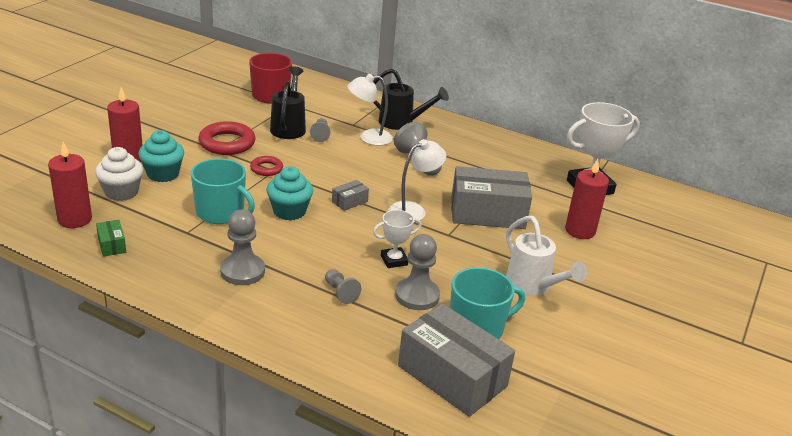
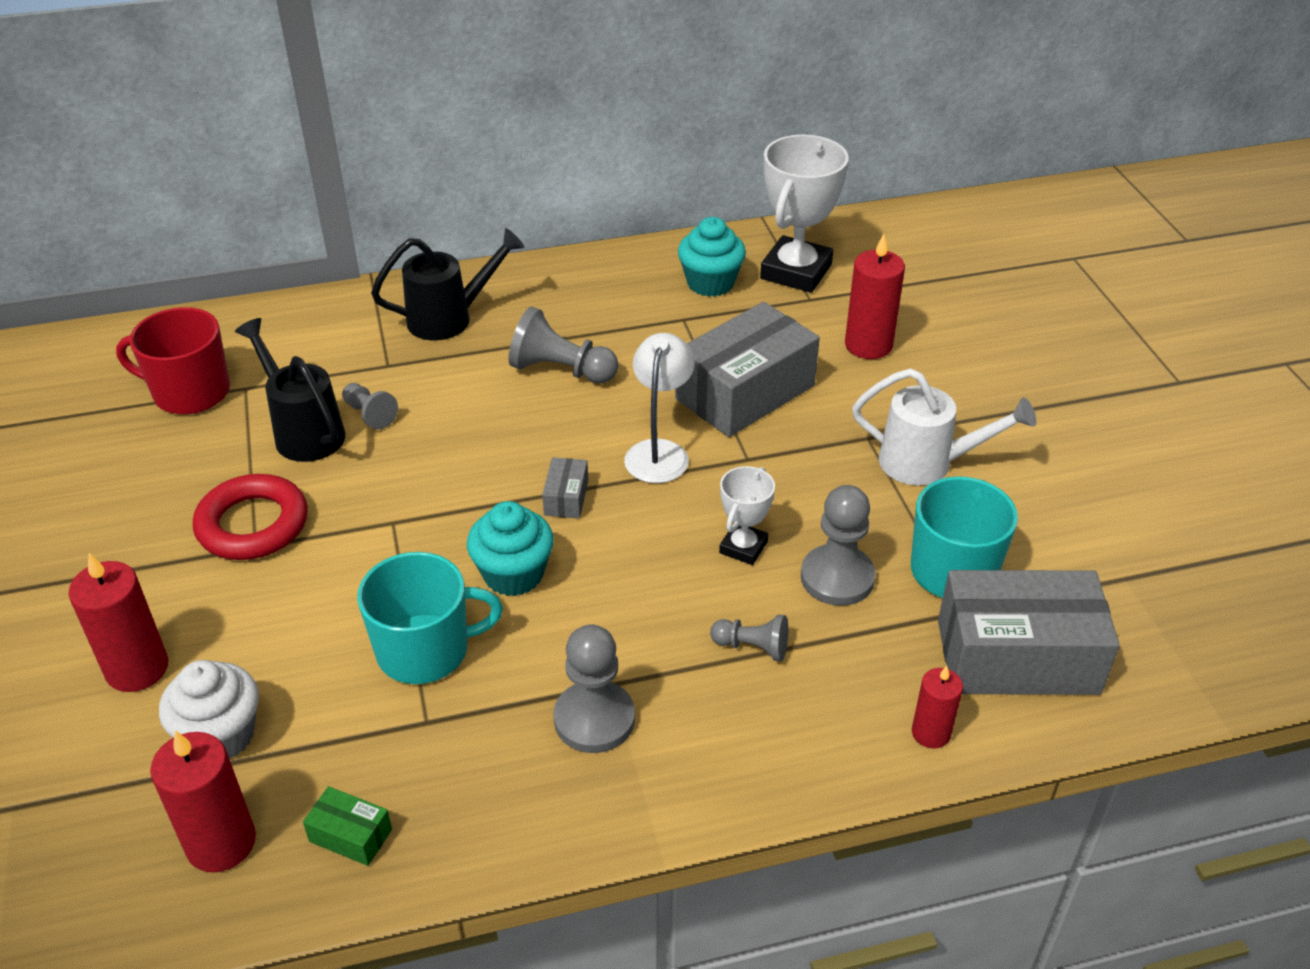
camera: 40 degrees left, 10 degrees up
(163, 174) = (237, 652): turquoise cupcake -> turquoise cupcake (710, 283)
(266, 169) = (378, 527): red ring -> none
(365, 370) = (931, 733): none -> red candle
(369, 138) = (442, 373): white lamp -> none

